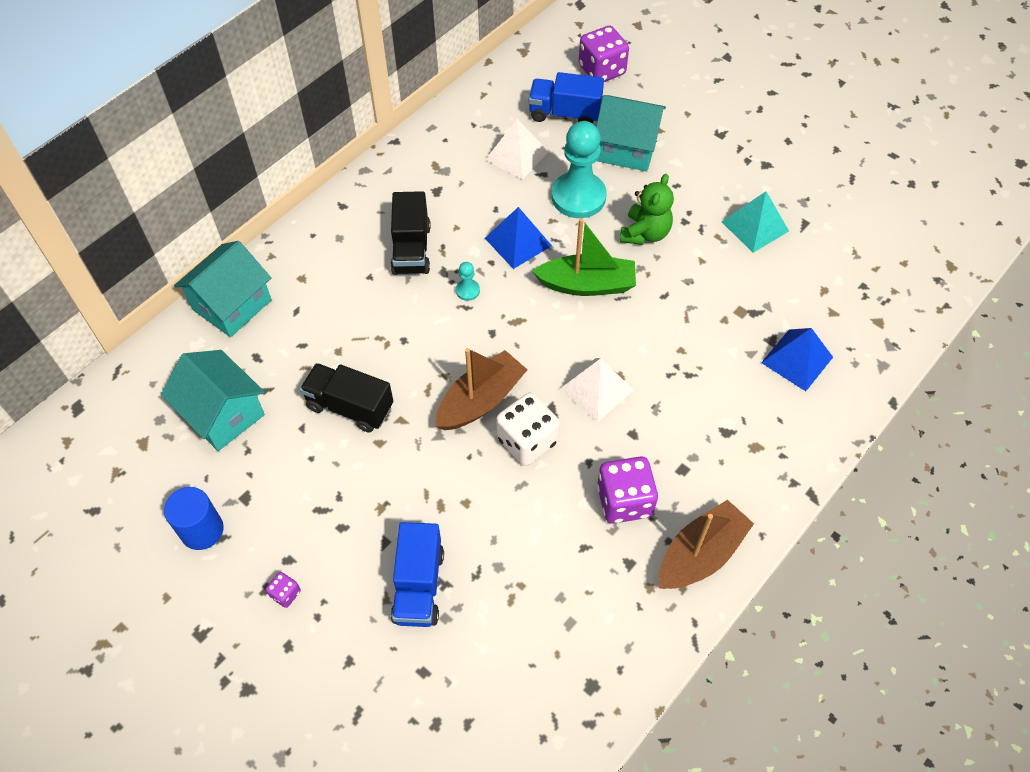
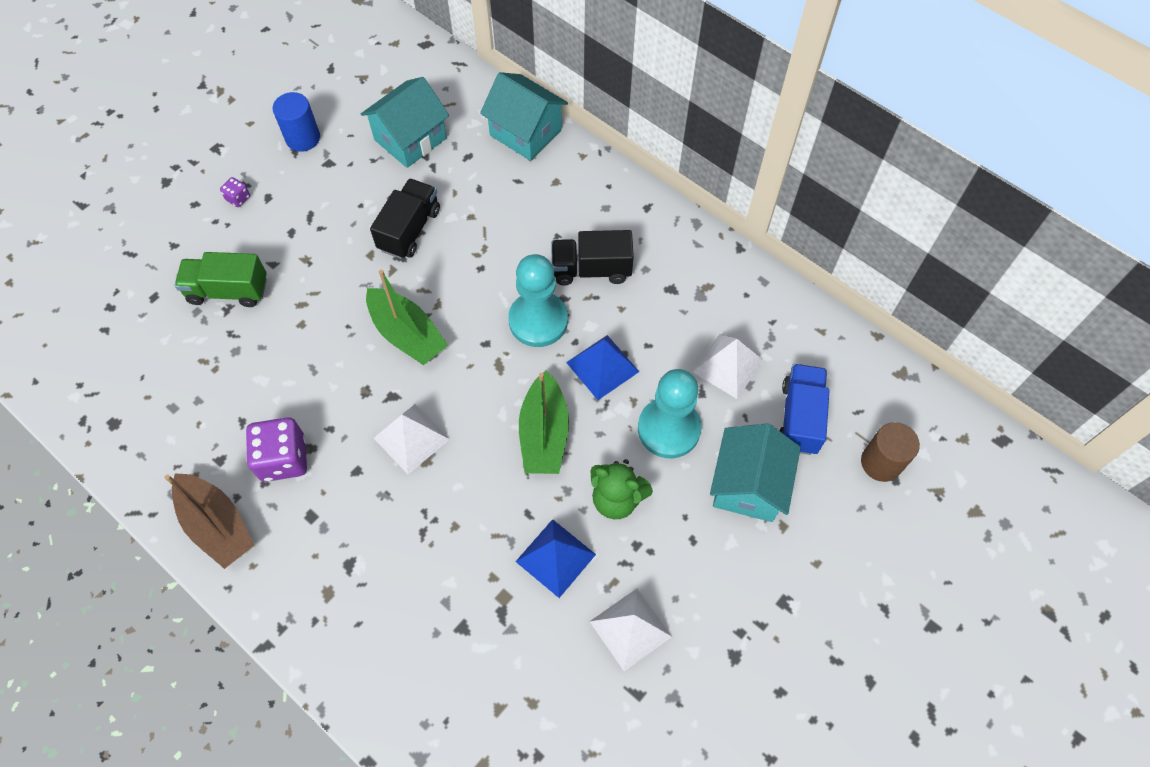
camera: 90 degrees right, 5 degrees up
(419, 586) = (228, 291): blue truck -> green truck
(467, 290) = (538, 320): turquoise pawn -> turquoise pawn, size x2.39
(481, 400) = (407, 334): brown boat -> green boat
(527, 441) = (358, 374): white dice -> none
(602, 70) = (881, 462): purple dice -> brown cylinder
(754, 226) = (630, 628): turquoise pyramid -> white pyramid
(797, 360) = (433, 654): blue pyramid -> blue pyramid (555, 558)

